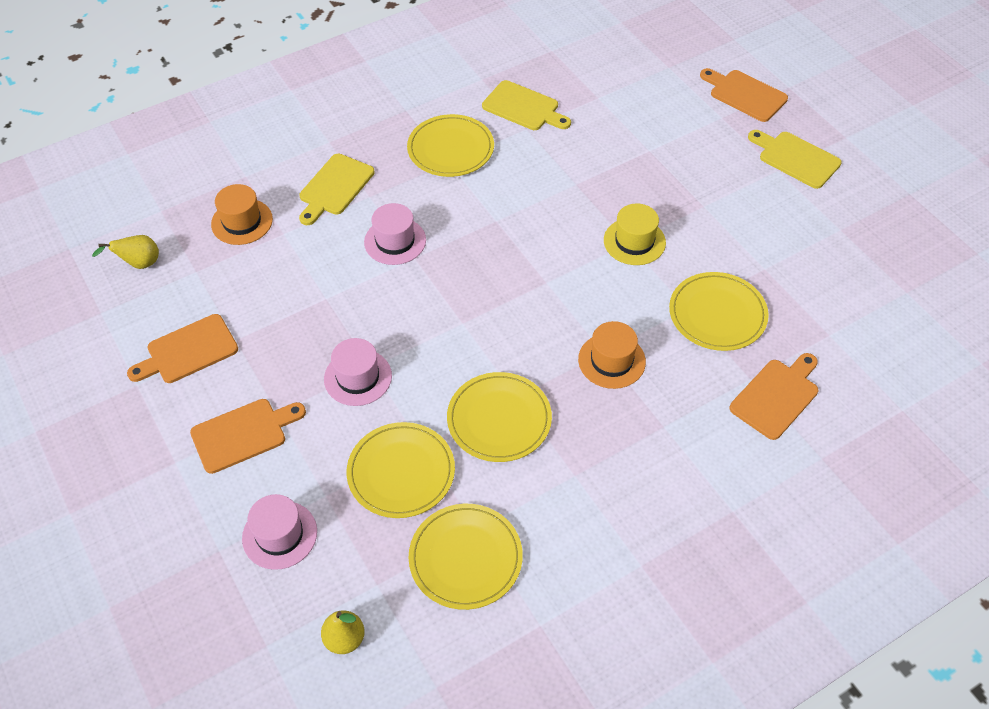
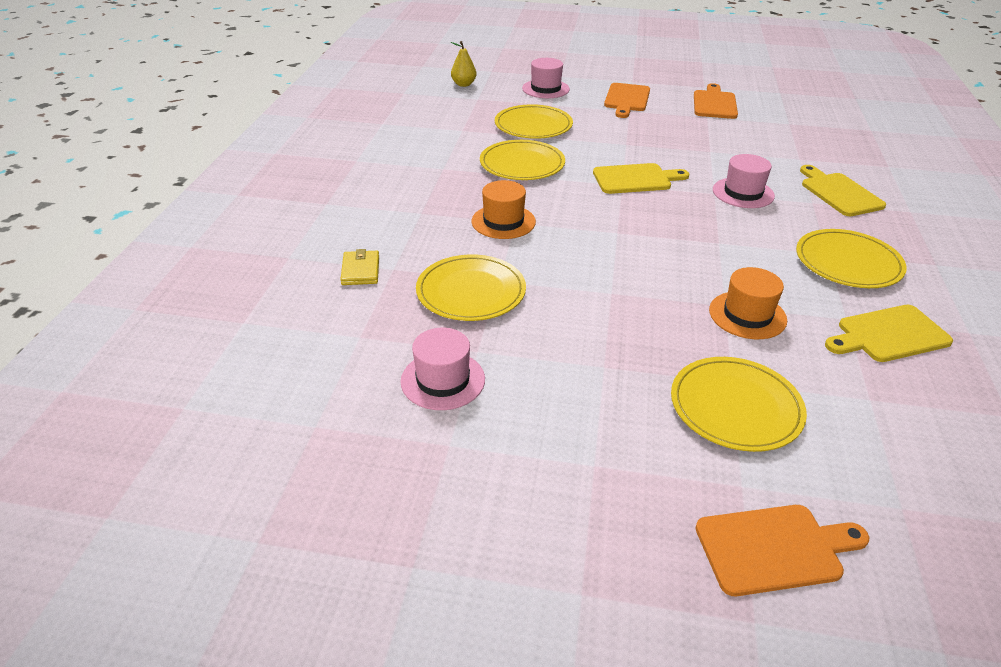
camera: 130 degrees right, 15 degrees down
(139, 264) = (816, 111): yellow pear -> none
(242, 222) = (829, 150): orange hat -> orange hat (747, 315)
(358, 377) = (623, 138): pink hat -> pink hat (443, 380)
(465, 558) = (451, 121): yellow plate -> yellow plate (735, 407)
(634, 241) = (608, 297): yellow hat -> none
(776, 396) = (360, 270): orange cutting board -> yellow wallet
(796, 158) = (596, 499): yellow cutting board -> yellow cutting board (635, 179)

